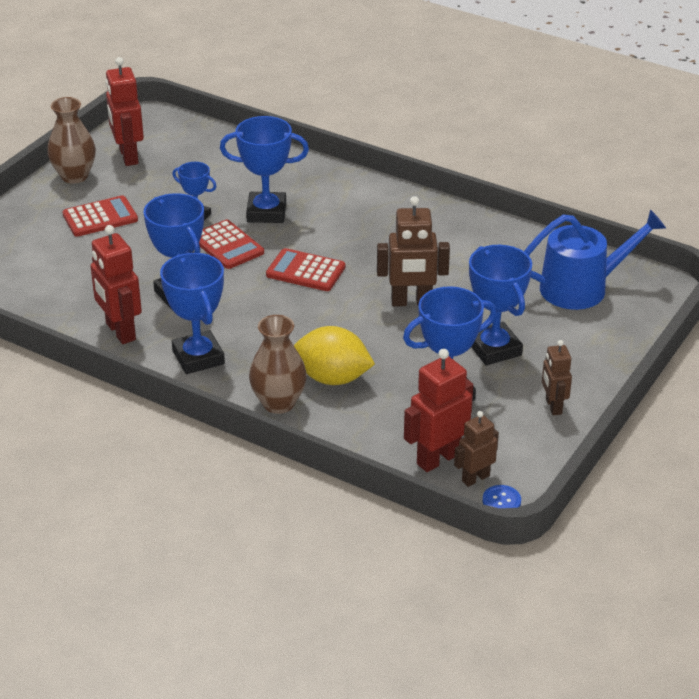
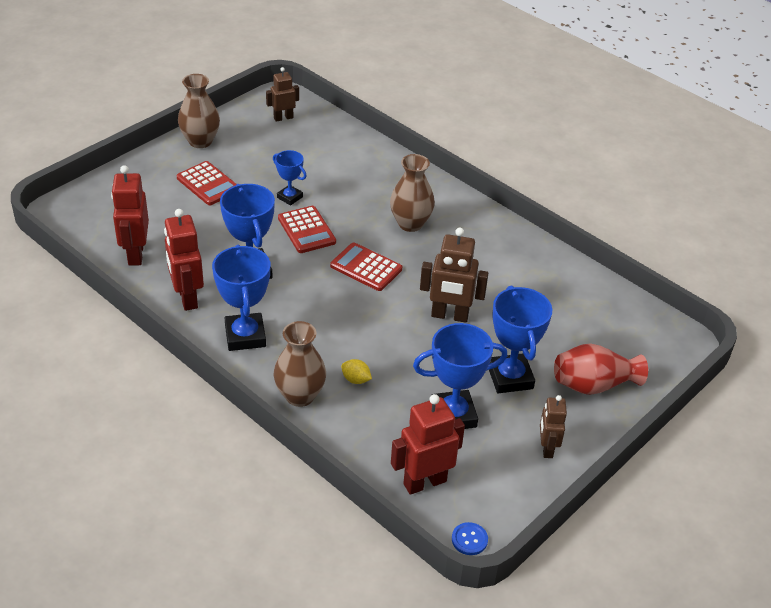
camera: 10 degrees right, 5 degrees up
(100, 217) = (208, 184): red calculator -> red calculator turned 60 degrees clockwise
(128, 156) = (251, 130): red robot -> red robot (135, 254)
(266, 212) = (350, 204): blue trophy -> none
(332, 378) = (356, 379): yellow lemon -> yellow lemon, size x0.45
(338, 221) = (410, 224): none -> brown vase
(475, 478) = (452, 510): brown robot -> brown robot (283, 118)
(581, 288) = (608, 330): blue watering can -> none
(582, 341) = (593, 385): none -> red vase

